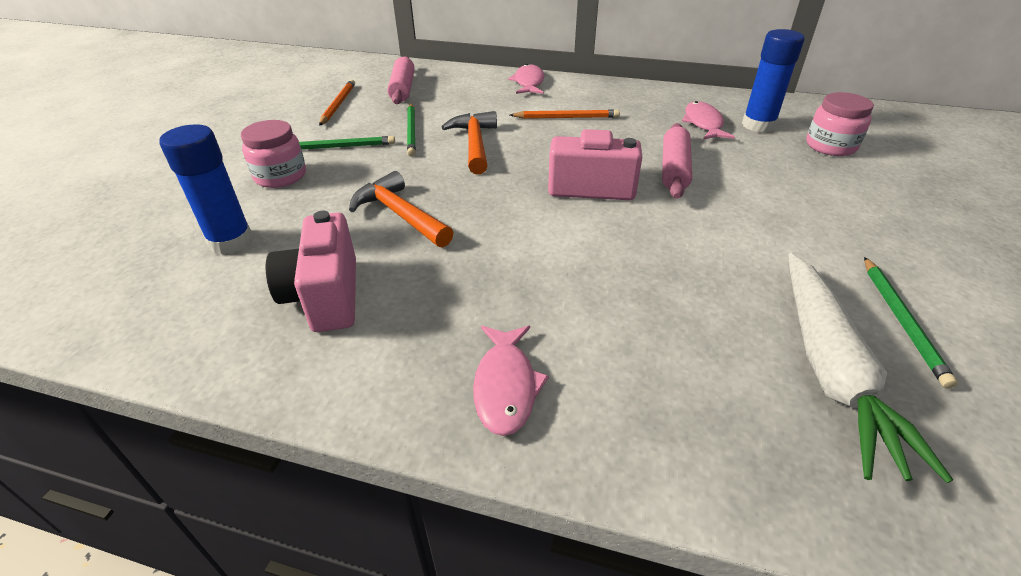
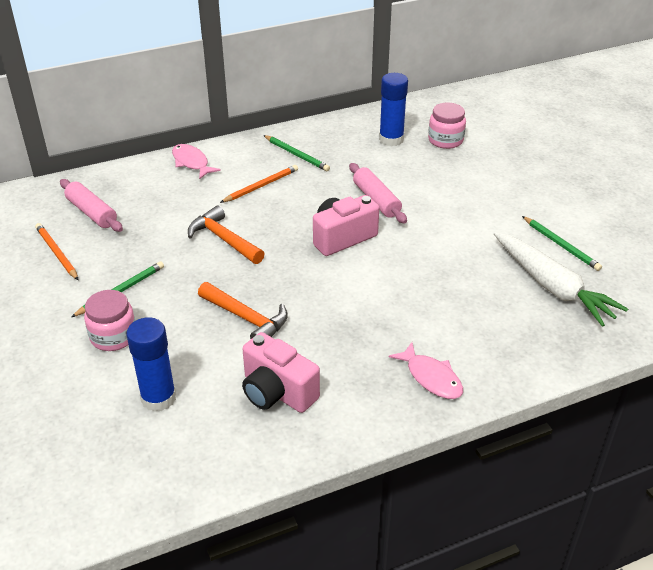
camera: 40 degrees left, 0 degrees up
(400, 214) = (247, 318): orange hammer -> orange hammer turned 150 degrees counterclockwise
(412, 131) = (160, 250): green pencil -> green pencil (296, 155)
(703, 123) = (357, 152): pink fish -> none

